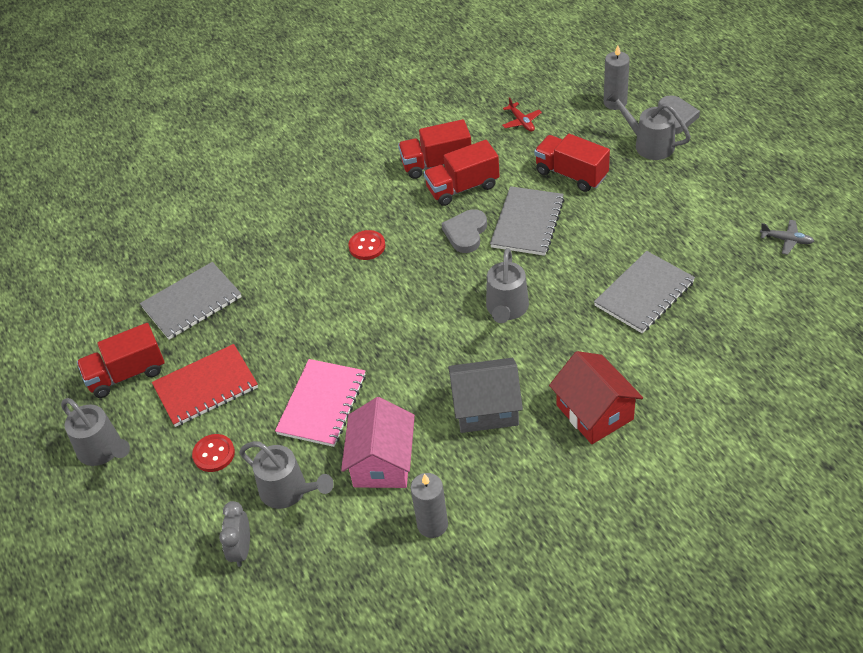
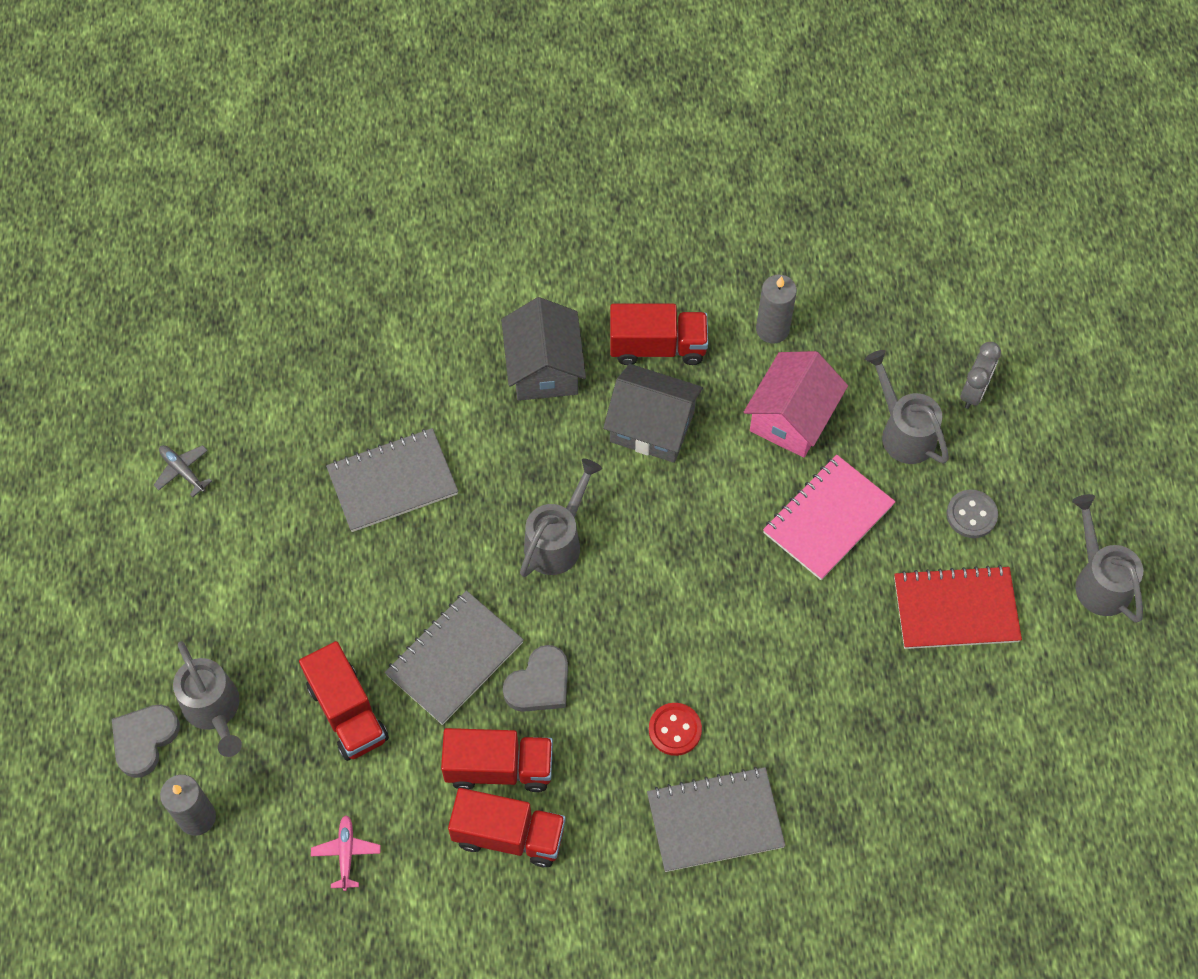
camera: 160 degrees left, 15 degrees up
(126, 374) = (1049, 678): red truck -> red truck (657, 346)
(192, 302) = (937, 753): grey notebook -> grey notebook (715, 821)
(214, 454) = (971, 515): red button -> grey button
(521, 121) = (346, 853): red plane -> pink plane
(595, 412) = (544, 368): red house -> grey house

